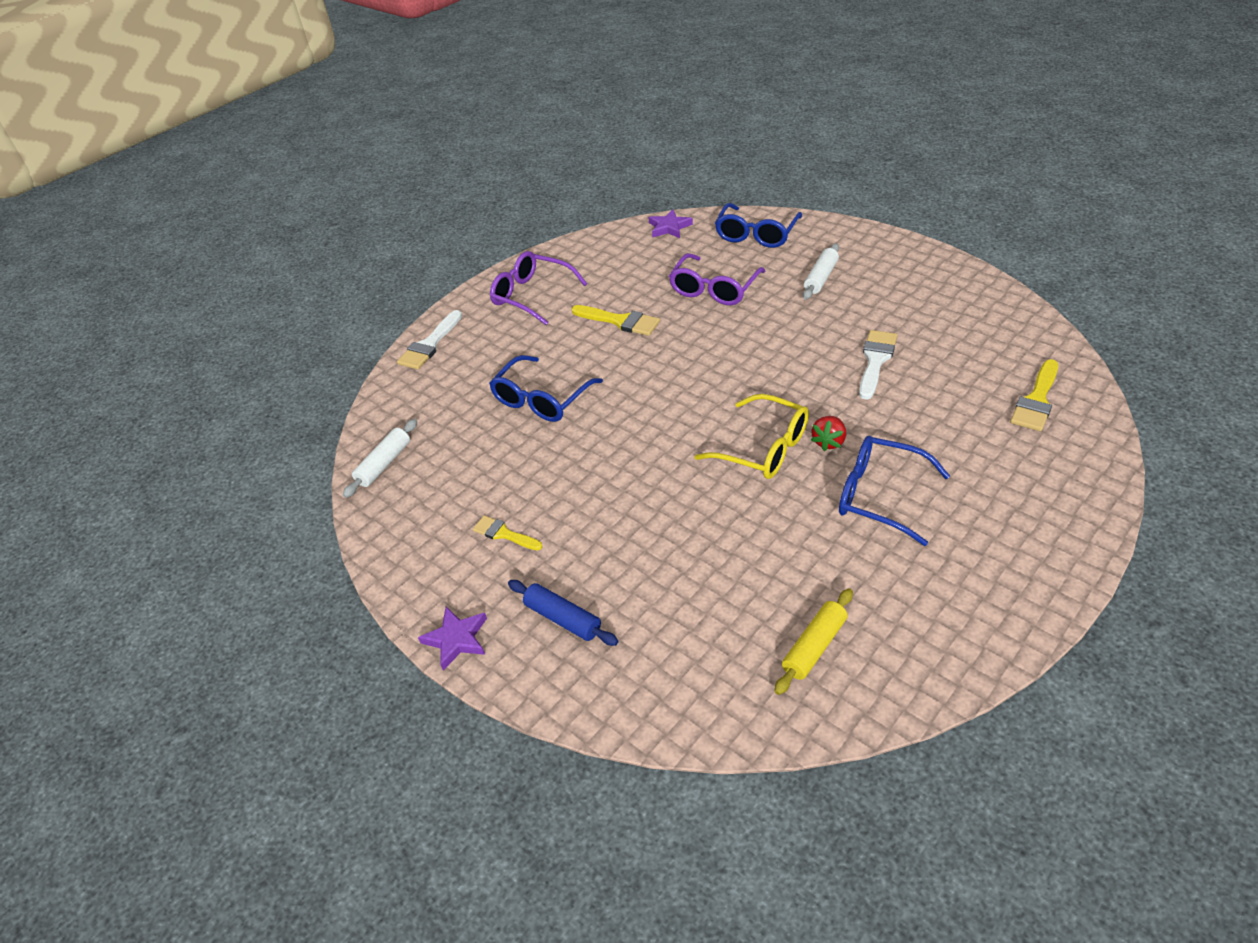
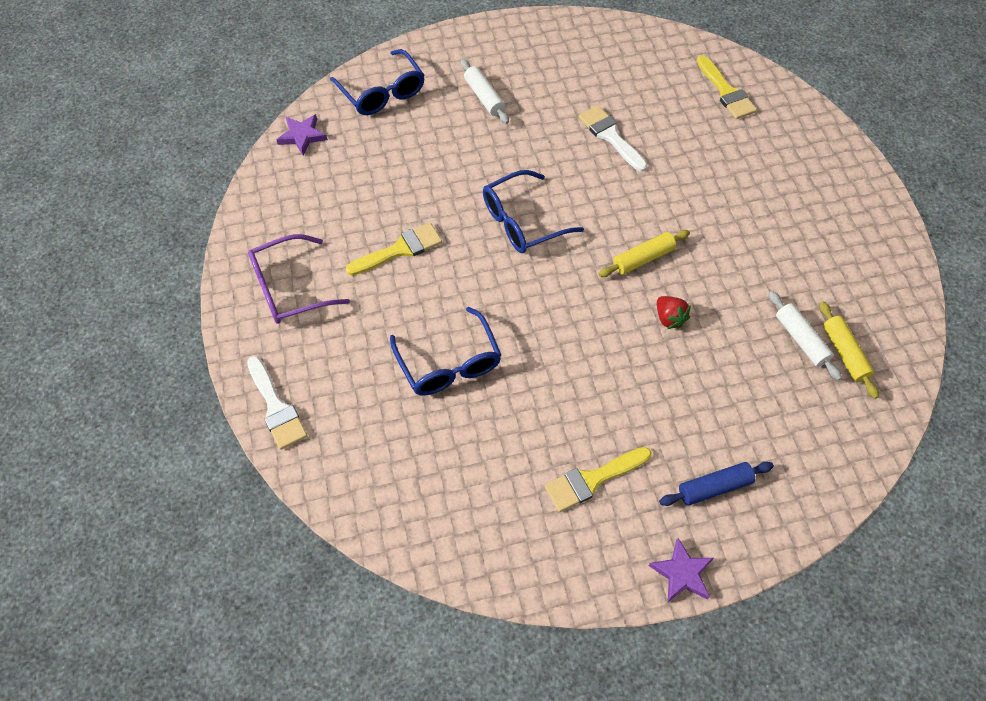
camera: 60 degrees left, 15 degrees up
(384, 464) = (421, 530): white rolling pin -> white rolling pin (801, 340)
(504, 534) = (592, 480): yellow brush -> yellow brush, size x1.54
(714, 289) = (426, 165): purple glasses -> none
(764, 448) = (643, 259): yellow glasses -> yellow rolling pin
(828, 442) = (669, 219): red strawberry -> red strawberry (669, 318)
(879, 495) = (743, 230): blue glasses -> blue glasses (522, 222)

